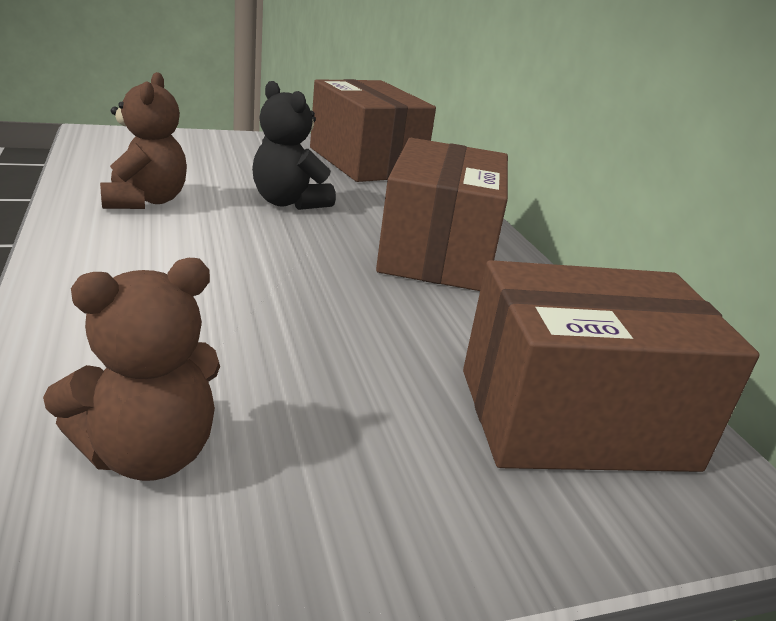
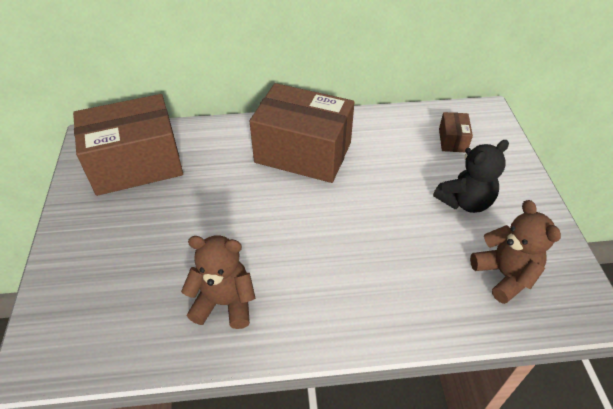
camera: 75 degrees left, 20 degrees up
(289, 202) = (225, 216): black teddy bear -> black teddy bear (465, 201)
(574, 418) = (452, 140): brown box -> brown box, size x0.42

